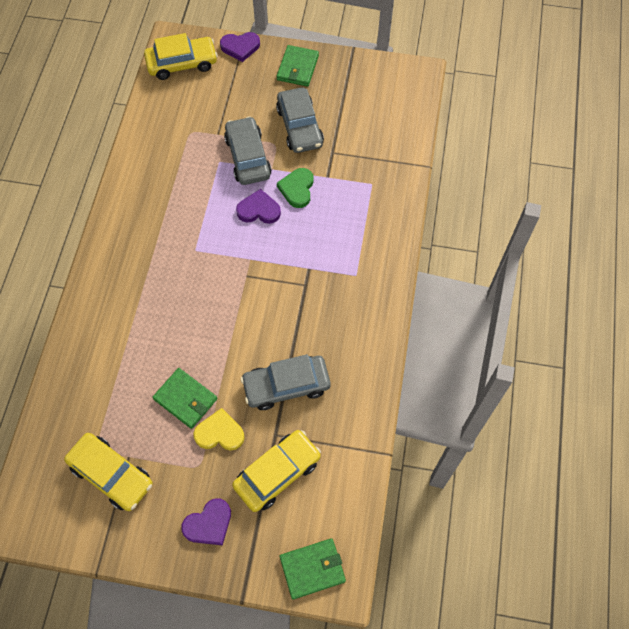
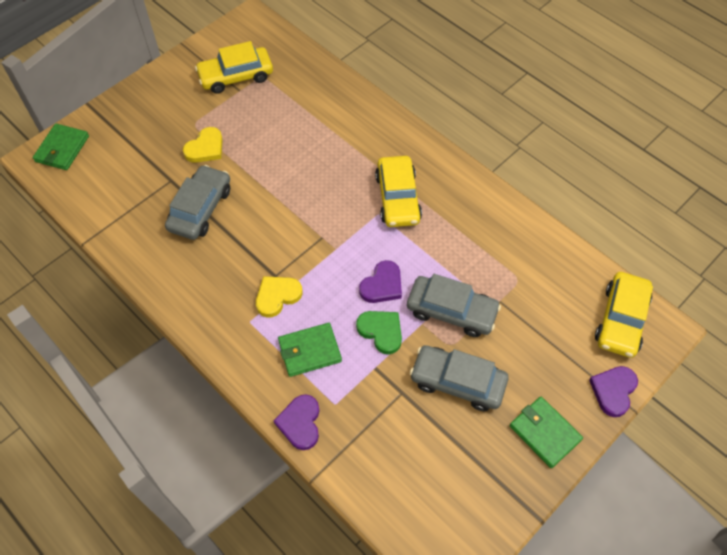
camera: 125 degrees right, 5 degrees down
(185, 399) = (251, 141): green wallet -> green wallet (309, 351)
(209, 524) = (150, 110): purple heart -> purple heart (300, 423)
(277, 473) = (142, 165): yellow car -> yellow car (397, 198)
(321, 271) = (277, 296): none -> yellow heart

